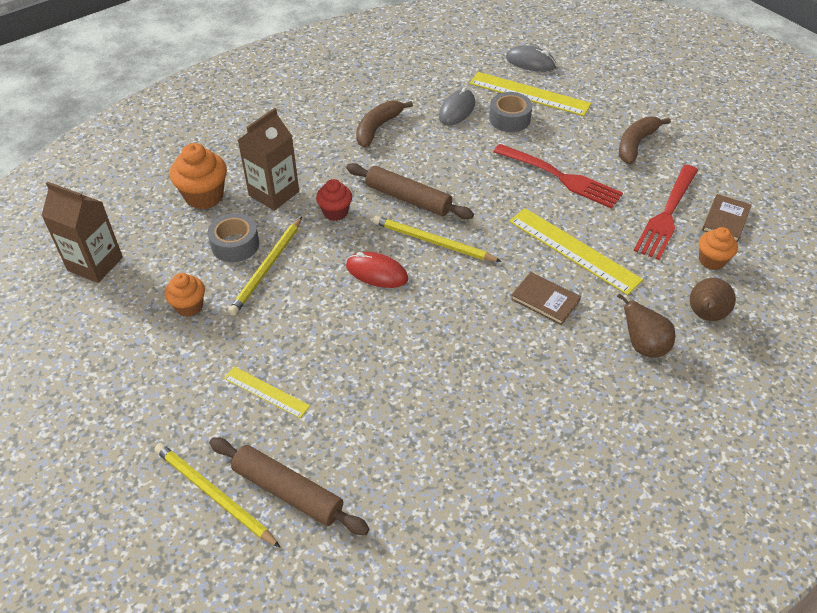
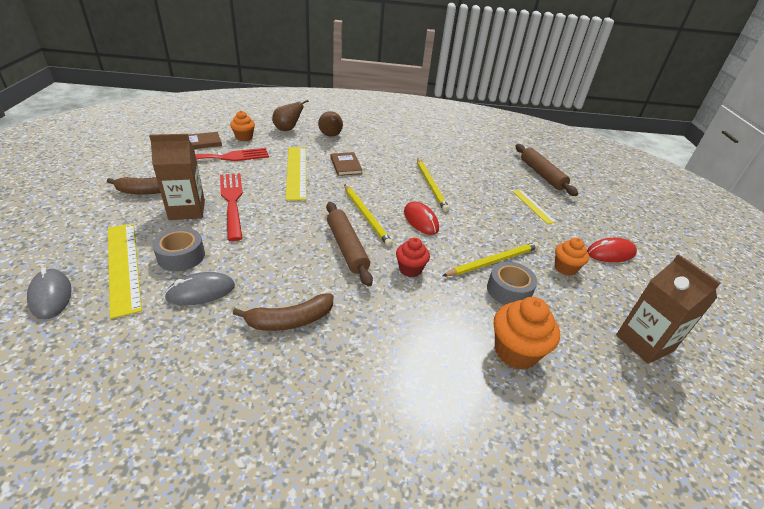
camera: 145 degrees left, 10 degrees down
(140, 366) = (610, 253): none -> red mouse
(214, 495) = (579, 188): yellow pencil -> yellow pencil (431, 185)
(274, 193) = (447, 314): brown carton -> brown carton (187, 210)

